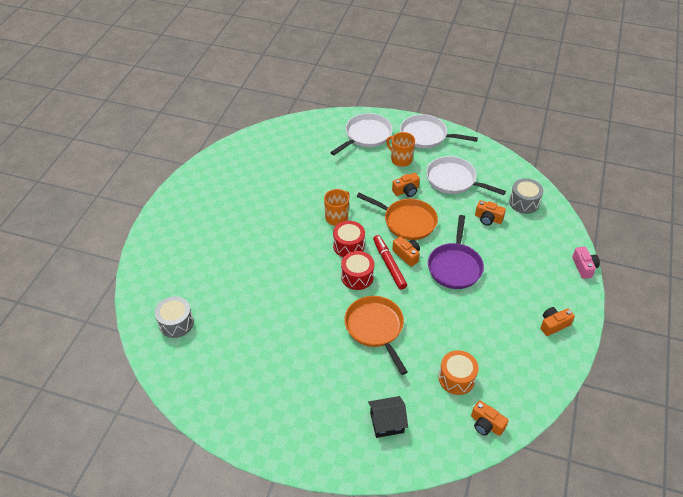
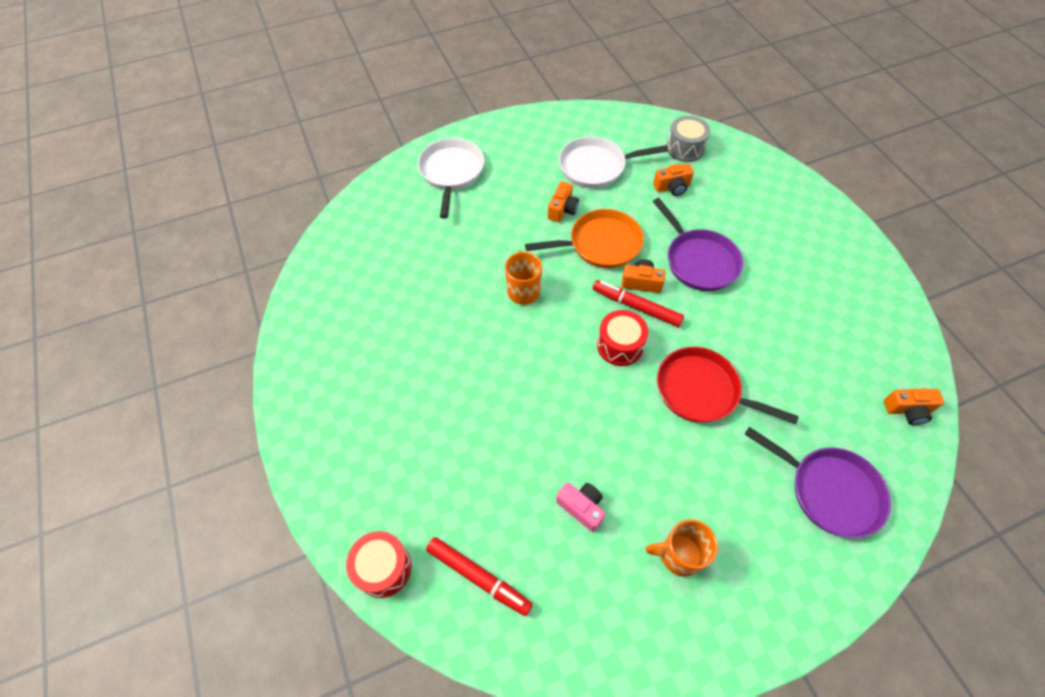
camera: 40 degrees left, 10 degrees up
(176, 323) = (478, 577): grey drum -> red marker
(348, 246) = (572, 316): red drum -> red drum (383, 568)
(375, 328) = (702, 391): orange pan -> red pan
(387, 423) = (829, 491): black house -> purple pan
(401, 159) = (519, 177): orange mug -> orange mug (679, 555)
(426, 135) = (516, 134): white pan -> none
(456, 378) = (832, 383): orange drum -> none
(553, 325) = (844, 257): orange camera -> none
(584, 267) = (803, 180): pink camera -> pink camera (581, 507)

